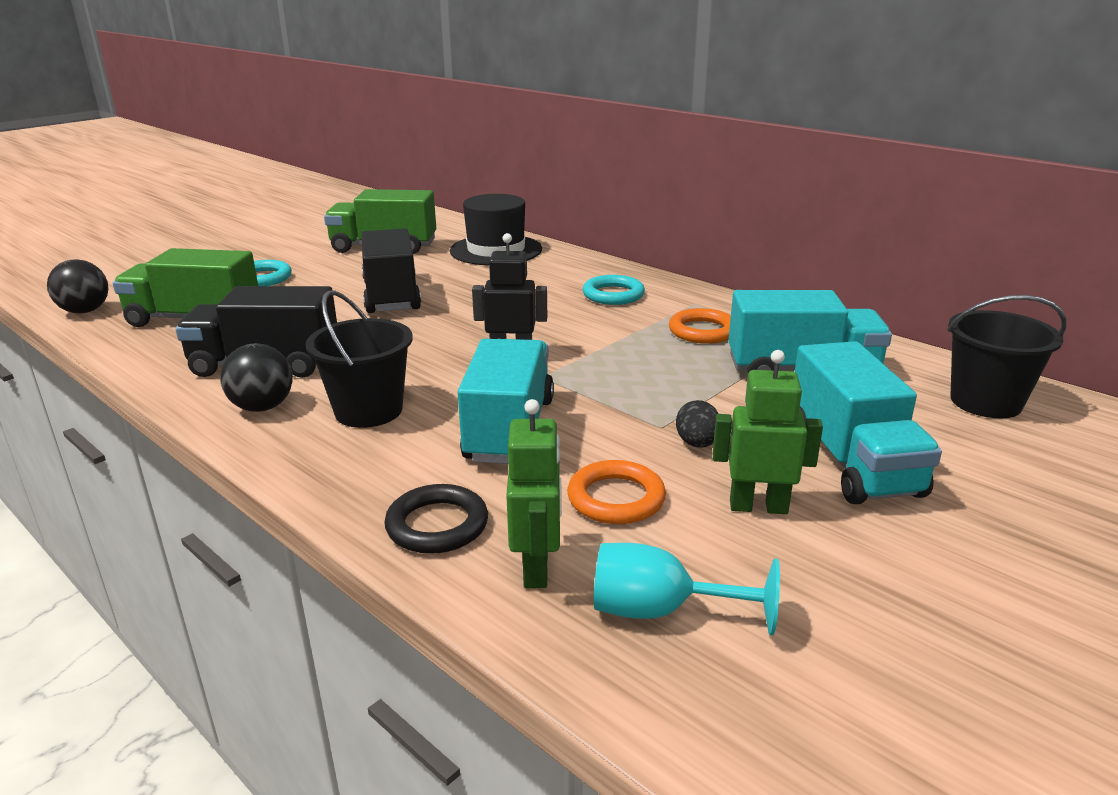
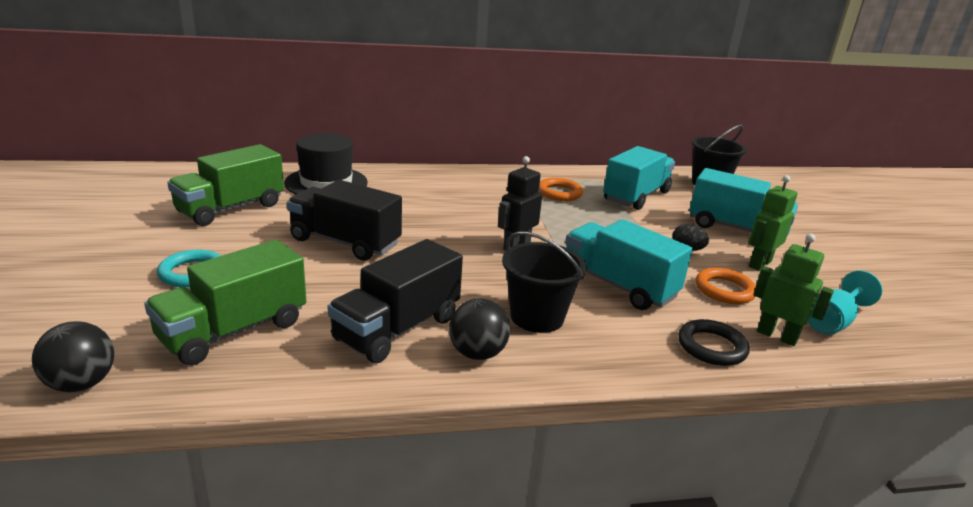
camera: 55 degrees left, 0 degrees up
(613, 295) = (471, 188): turquoise ring -> none

